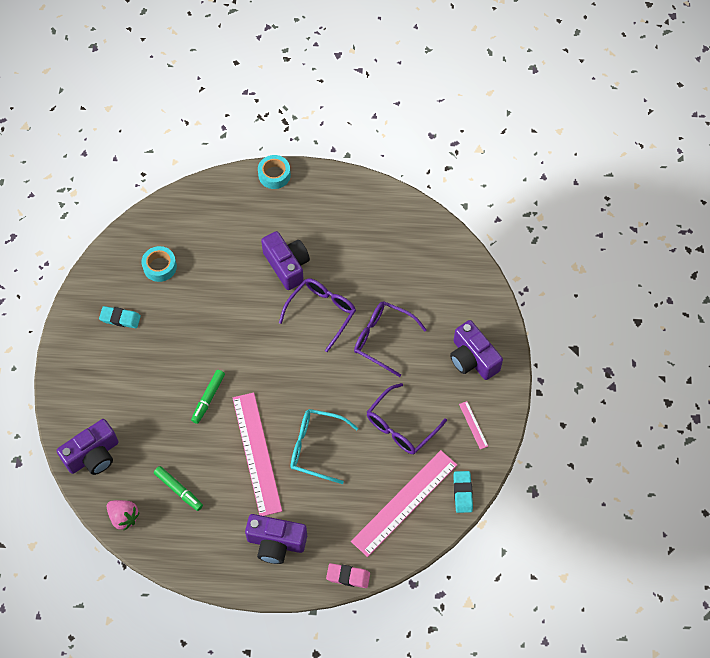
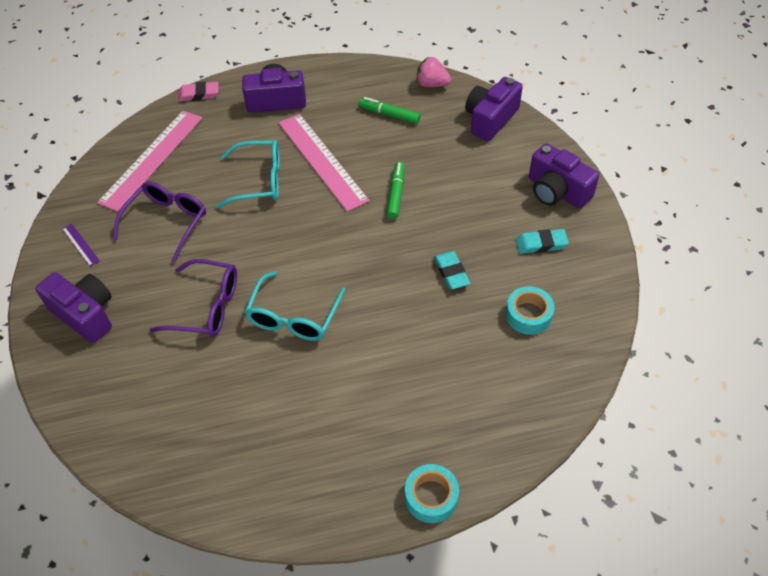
camera: 165 degrees right, 10 degrees down
(287, 265) = (360, 363): purple camera -> purple camera (557, 191)
(322, 312) = (293, 317): purple glasses -> turquoise glasses
(462, 493) = (89, 181): turquoise eraser -> turquoise eraser (451, 272)
(473, 425) = (80, 244): pink ruler -> purple ruler

